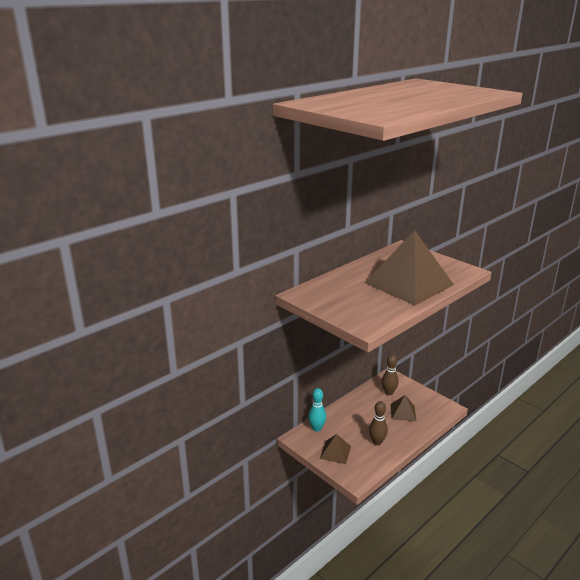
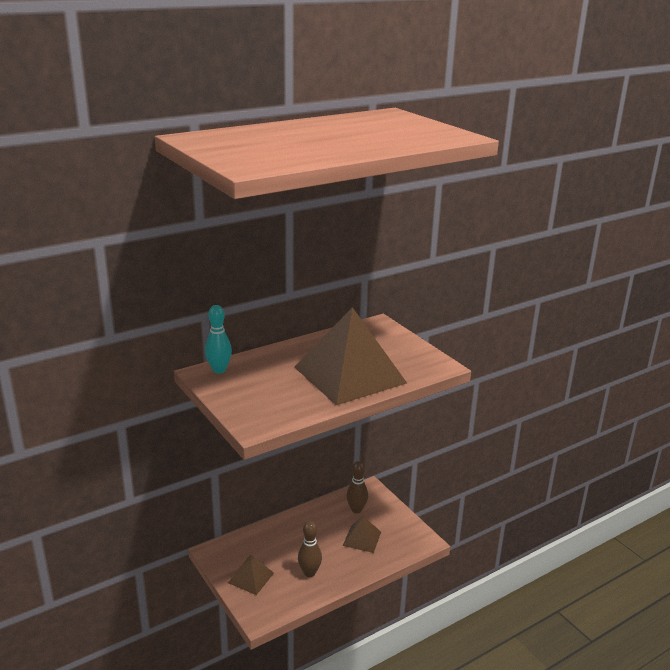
camera: 10 degrees right, 0 degrees up
(316, 428) = (242, 543): turquoise bowling pin -> turquoise bowling pin (219, 370)

